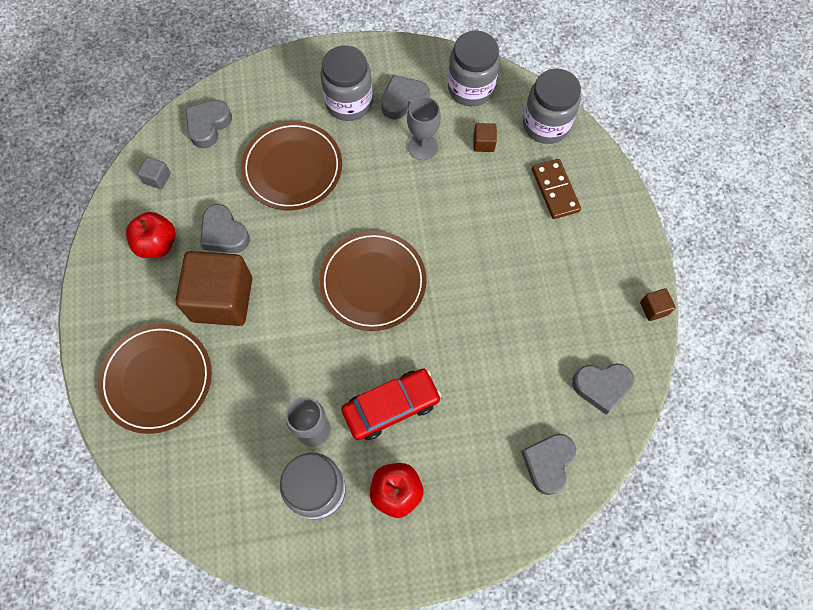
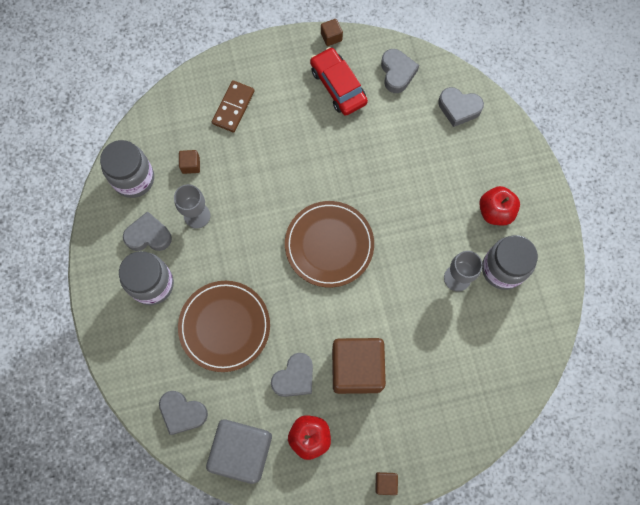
camera: 95 degrees left, 5 degrees up
(91, 317) = (385, 483): none -> brown cube
(157, 178) = (242, 451): grey cube -> grey cube, size x2.47
(157, 379) = (433, 411): brown plate -> none
(391, 406) = (431, 221): red car -> red car (338, 86)
(403, 100) = (148, 235): grey heart -> grey heart turned 120 degrees clockwise
(546, 125) = (170, 116): grey jar -> none
(555, 190) = (233, 107): brown domino -> brown domino turned 45 degrees counterclockwise

